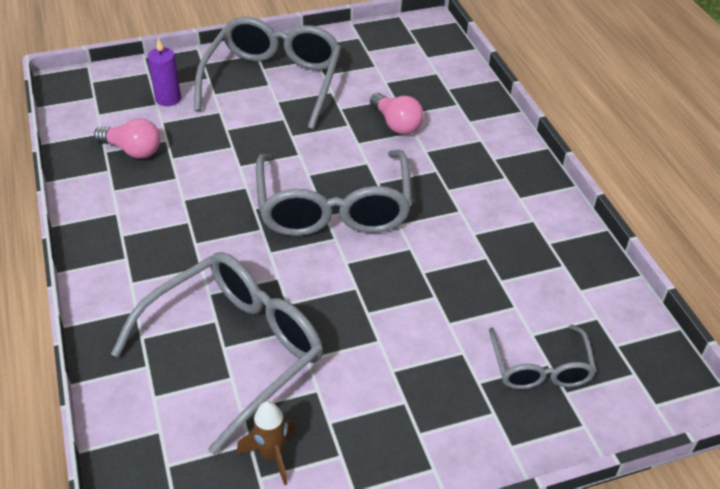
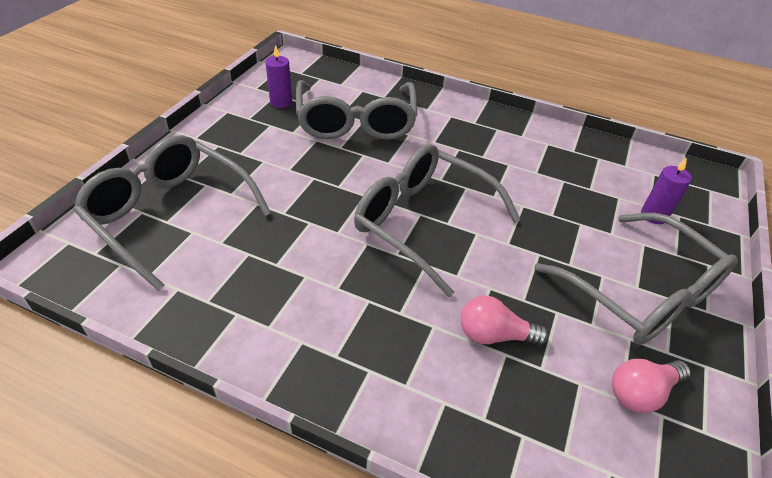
camera: 130 degrees right, 0 degrees up
(133, 150) = (589, 169): pink light bulb -> pink light bulb (641, 392)
(272, 455) = (281, 102): brown rocket -> purple candle
(540, 367) = (170, 215): grey glasses -> grey glasses, size x1.83

